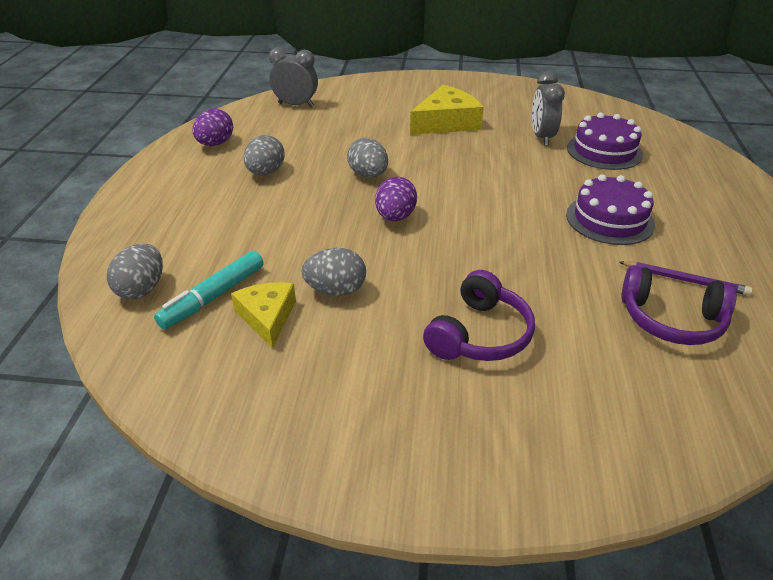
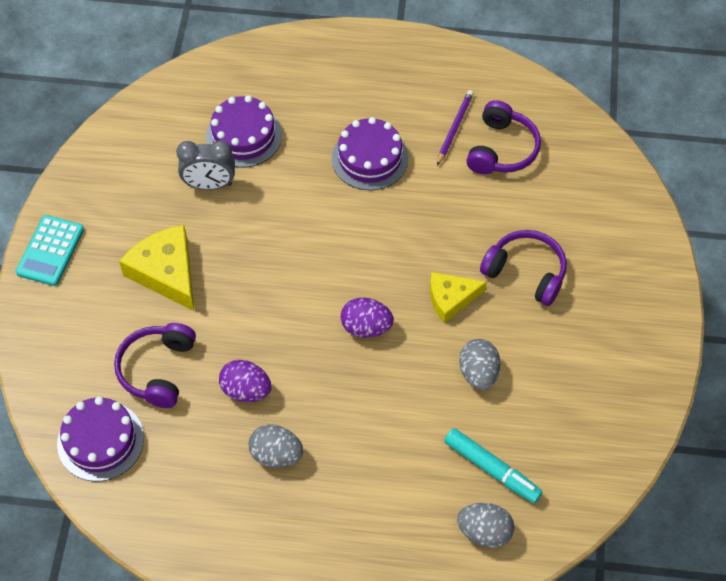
camera: 90 degrees left, 20 degrees up
(215, 144) = (205, 521): purple egg -> purple egg (246, 390)
(267, 317) = (515, 422): yellow cheese -> yellow cheese (451, 298)
(296, 105) = (100, 441): grey clock -> purple cake
(354, 122) = (157, 370): none -> purple headphones
(368, 175) = (285, 352): grey egg -> none
(459, 82) = (50, 251): none -> turquoise calculator

